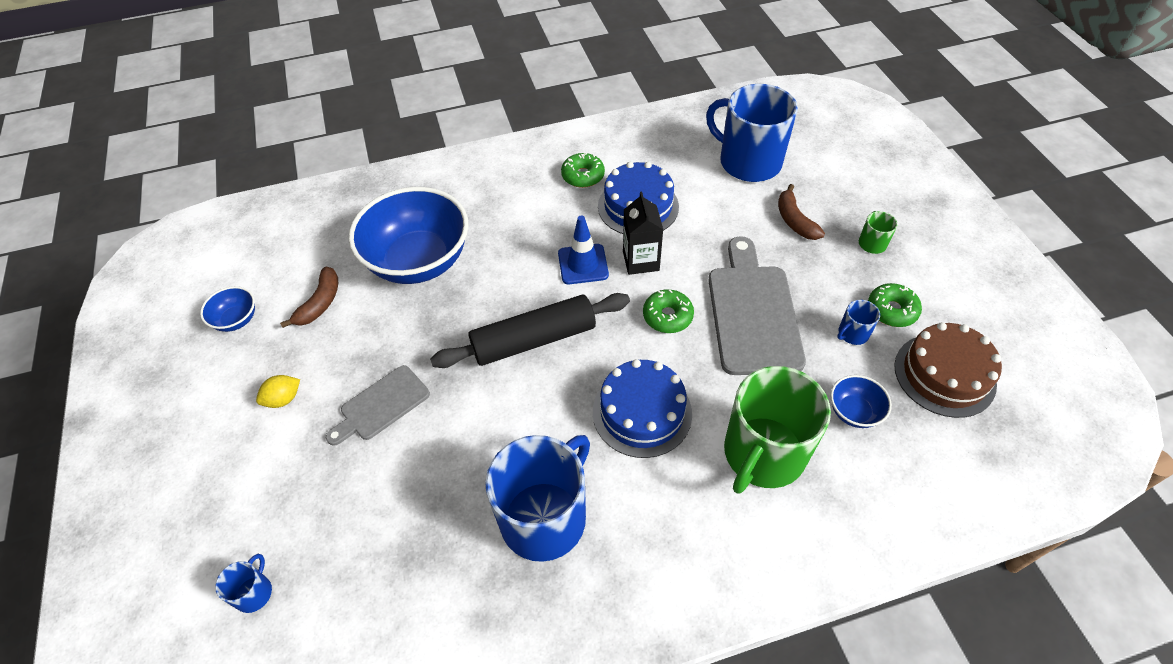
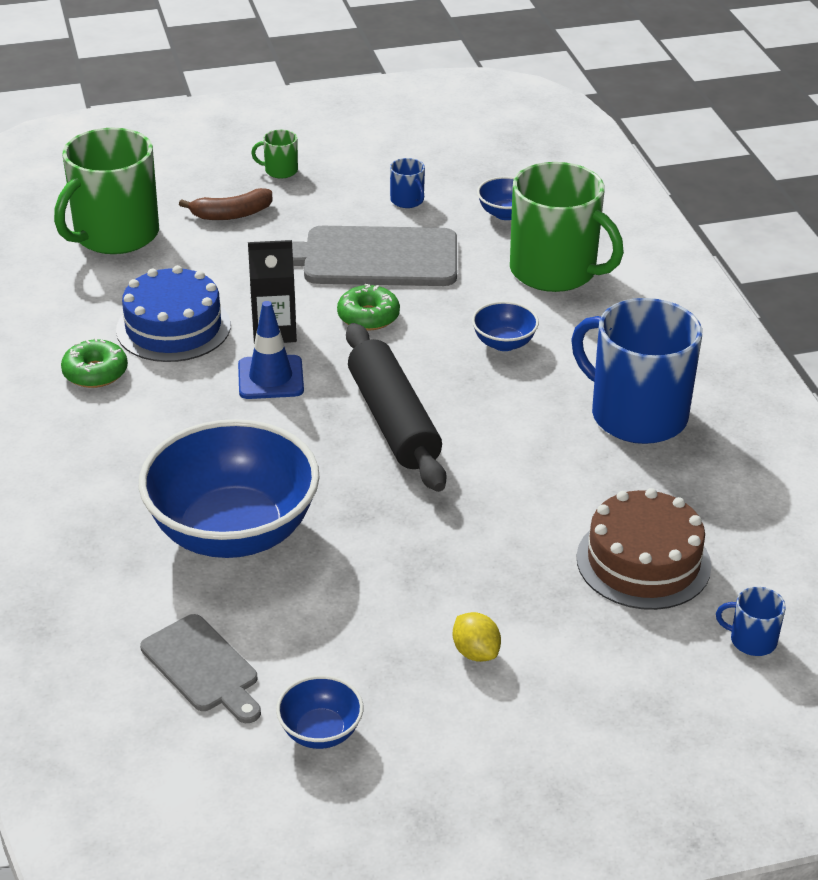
camera: 90 degrees left, 15 degrees down
(320, 303) = (300, 634): brown banana -> none
(381, 405) = (489, 552): grey cutting board -> grey cutting board (203, 668)
(642, 412) = (504, 343): blue cake -> blue bowl
(748, 162) = (115, 235): blue mug -> green mug
(891, 310) = (379, 174): green donut -> none
(944, 375) = (463, 159): brown cake -> brown cake (643, 562)

